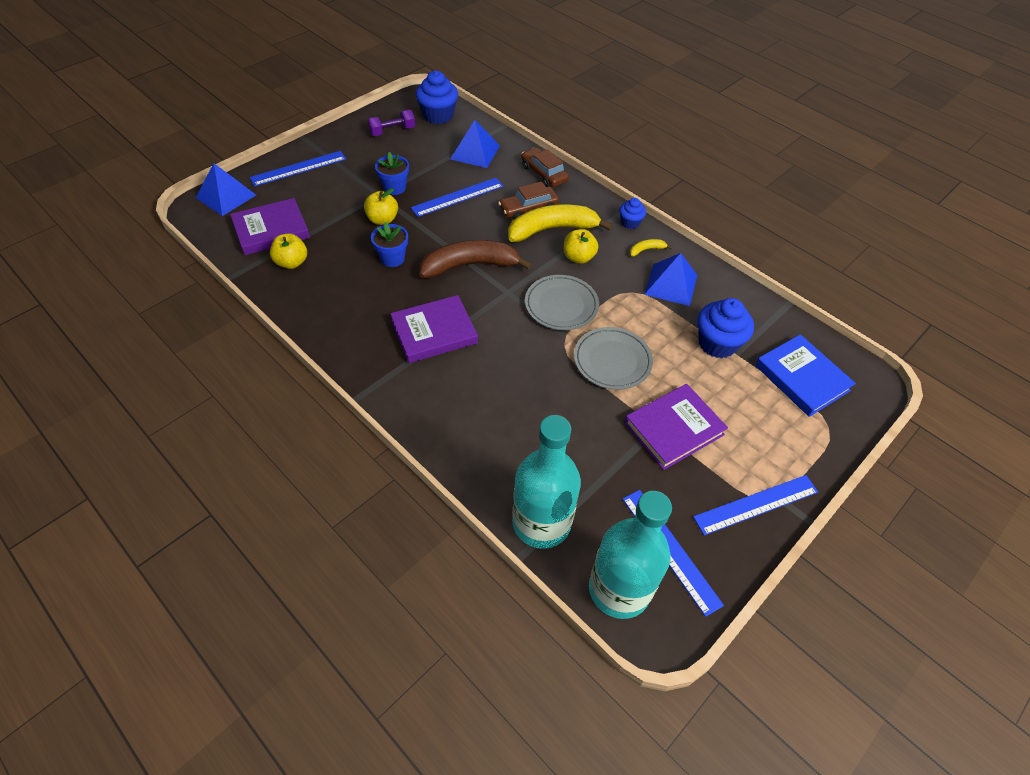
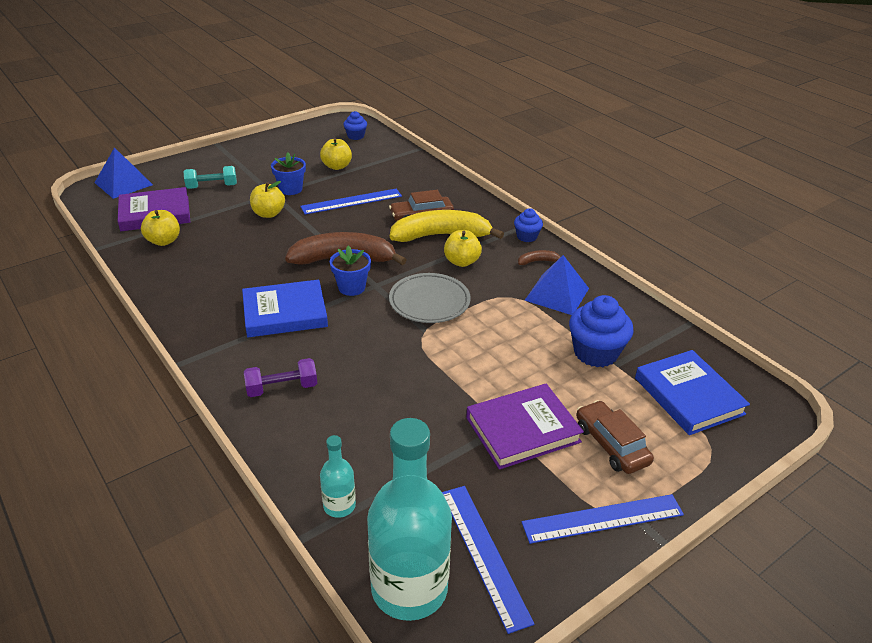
camera: 10 degrees right, 15 degrees down
(298, 168) = (202, 167): blue ruler -> none
(316, 191) = (212, 186): none -> turquoise dumbbell
(392, 131) = (306, 145): purple dumbbell -> purple dumbbell (282, 388)
(392, 258) = (266, 246): blue flower pot -> blue flower pot (351, 287)
(431, 155) = (337, 166): none -> yellow apple
(434, 332) = (285, 313): purple book -> blue book
(438, 115) = (355, 136): blue cupcake -> blue cupcake, size x0.56
(475, 152) = (382, 167): blue pyramid -> none
(541, 522) = (339, 505): turquoise bottle -> turquoise bottle, size x0.46
(544, 174) = (447, 189): brown car -> brown car (611, 444)
(612, 361) = (470, 357): grey plate -> none
(646, 250) = (538, 261): yellow banana -> brown banana

